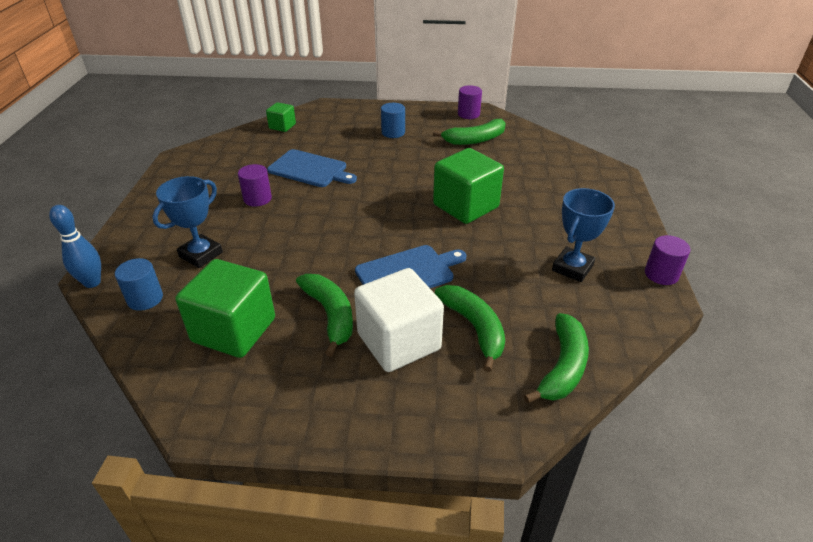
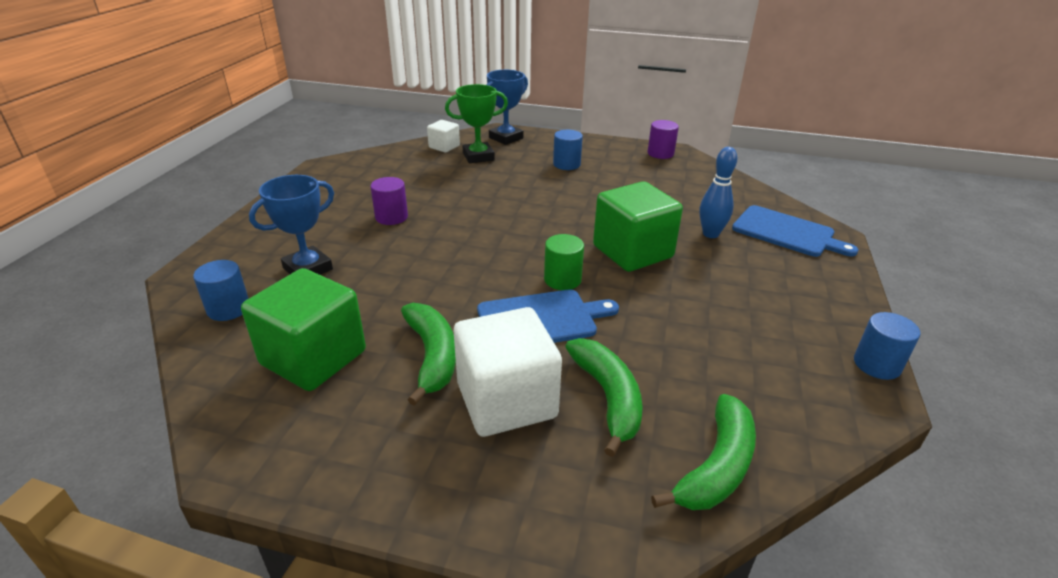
camera: 10 degrees right, 5 degrees down
(92, 282) = (180, 284): blue bowling pin -> blue bowling pin (710, 234)
(282, 126) = (444, 147): green cube -> white cube
(310, 169) = (460, 193): blue cutting board -> blue cutting board (787, 232)
(315, 133) = (478, 156): none -> green trophy
(416, 237) = (562, 280): none -> green cylinder
(474, 140) = (661, 181): green banana -> none
(572, 268) = (754, 341): blue trophy -> blue trophy (506, 138)
(661, 274) = (877, 365): purple cylinder -> blue cylinder

